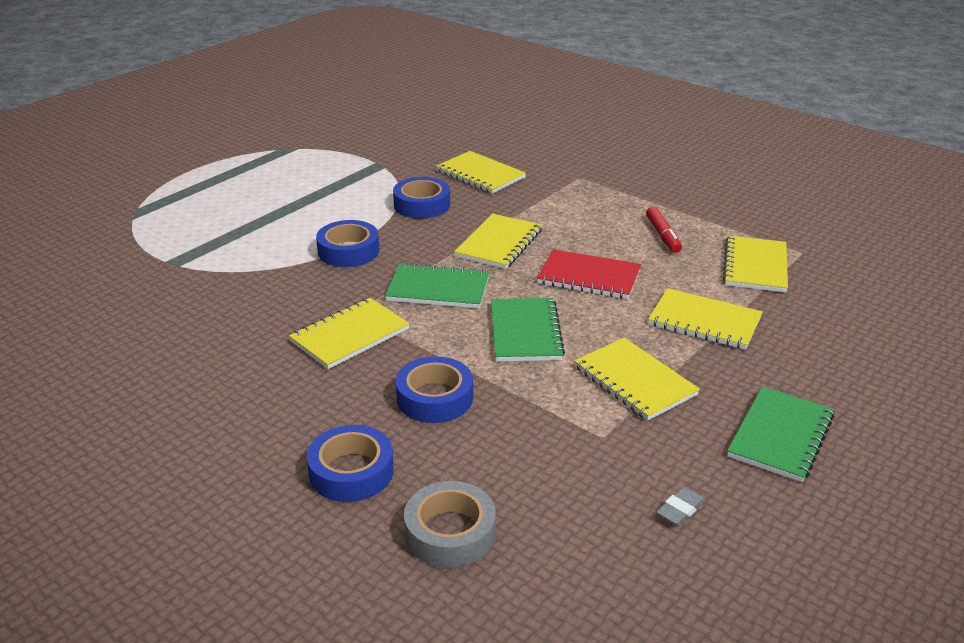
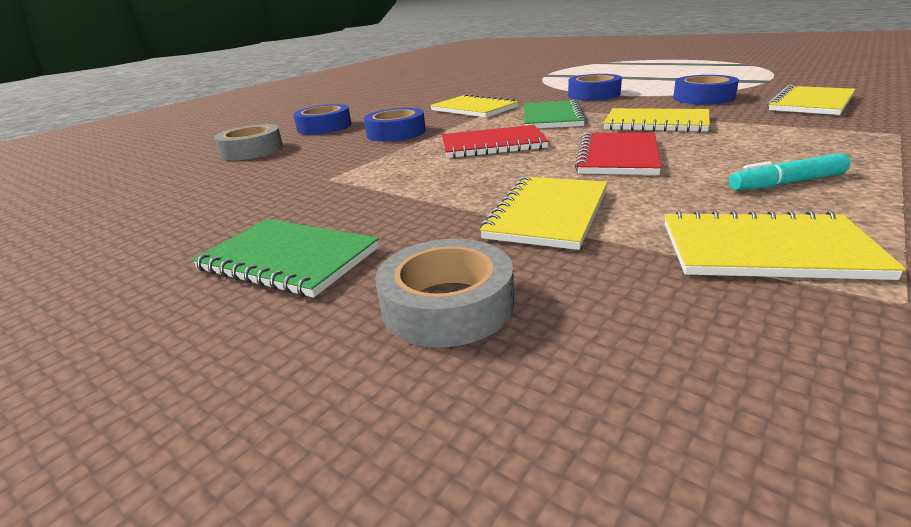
camera: 90 degrees right, 5 degrees down
(525, 332) = (492, 145): green notebook -> red notebook
(634, 381) = (412, 186): yellow notebook -> none
(662, 235) = (786, 183): red marker -> turquoise marker
(680, 509) = (213, 210): grey eraser -> none
(826, 365) = (447, 305): none -> grey tape

